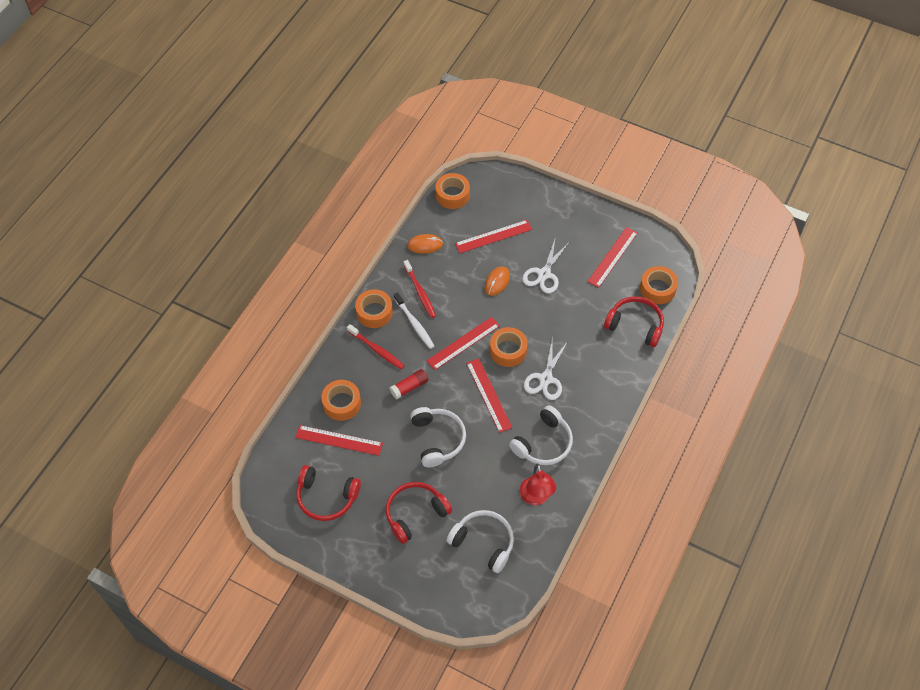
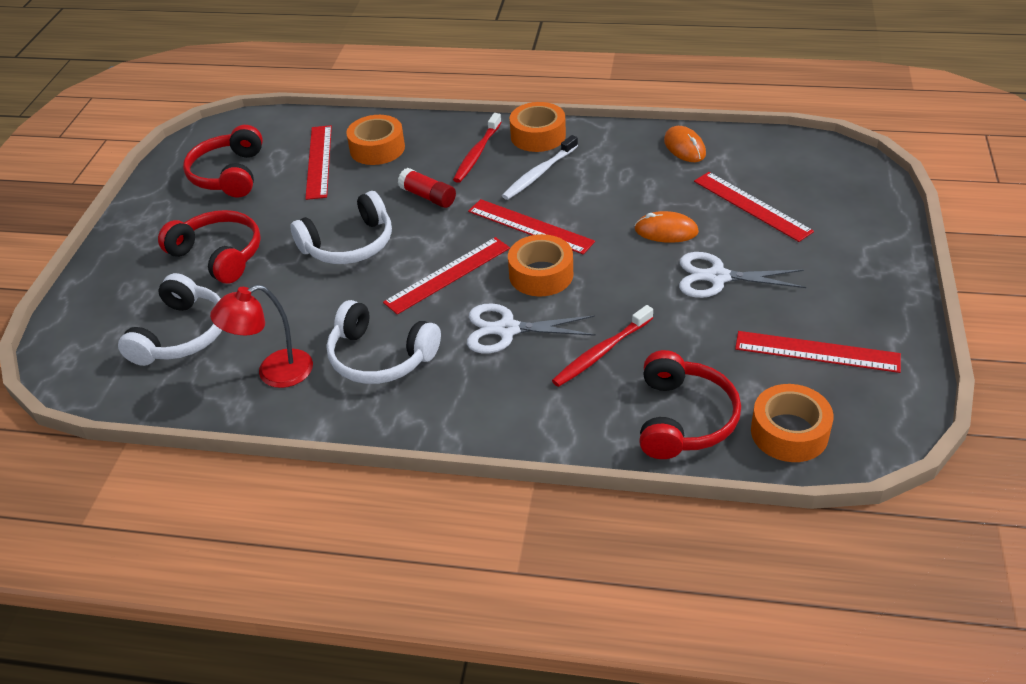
camera: 75 degrees right, 15 degrees down
(420, 292) = (597, 164): red toothbrush -> red toothbrush (601, 352)
(452, 195) = (797, 148): orange tape -> none

